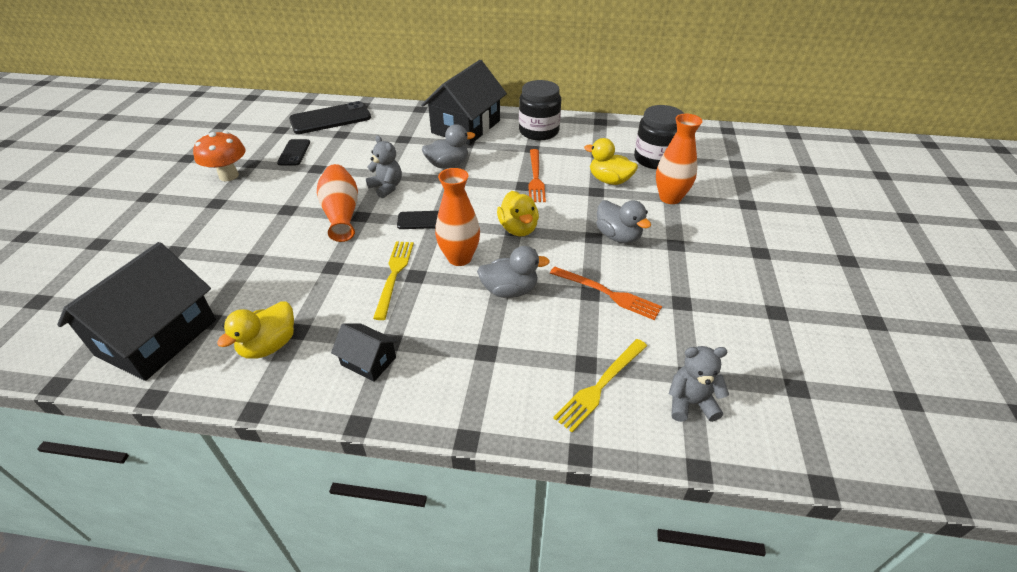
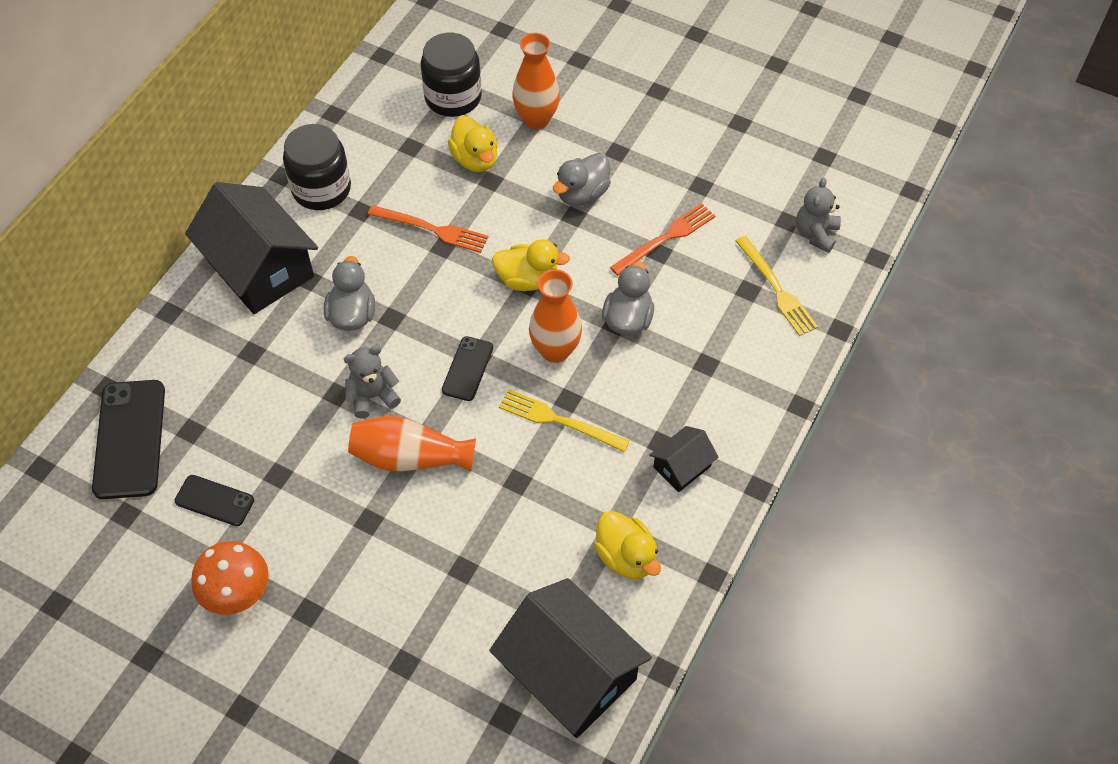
camera: 70 degrees left, 15 degrees up
(609, 180) = (475, 159): yellow duck -> yellow duck turned 75 degrees counterclockwise
(618, 236) = (582, 194): grey duck -> grey duck turned 150 degrees clockwise

